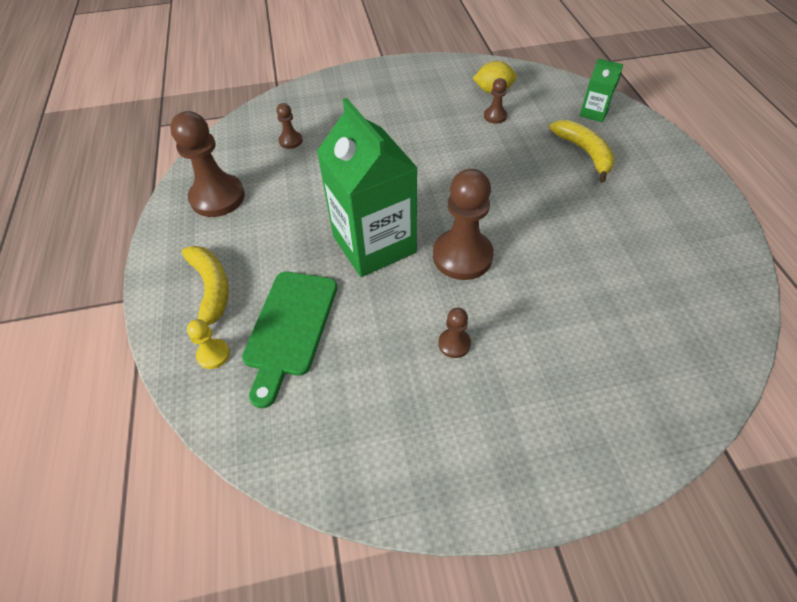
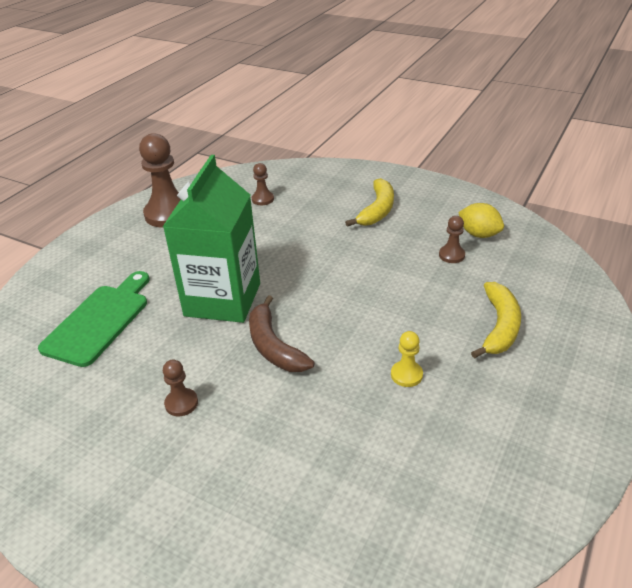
camera: 40 degrees right, 15 degrees down
(211, 289) = (90, 269): yellow banana -> yellow banana (377, 210)
(213, 354) = (40, 309): yellow pawn -> yellow pawn (406, 375)
(290, 328) = (99, 321): green cutting board -> green cutting board turned 150 degrees clockwise
(462, 256) = (273, 346): brown pawn -> brown banana
(593, 113) = (559, 298): green carton -> none

